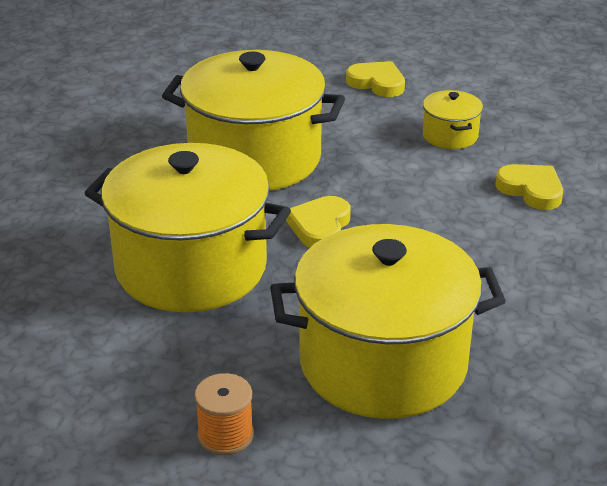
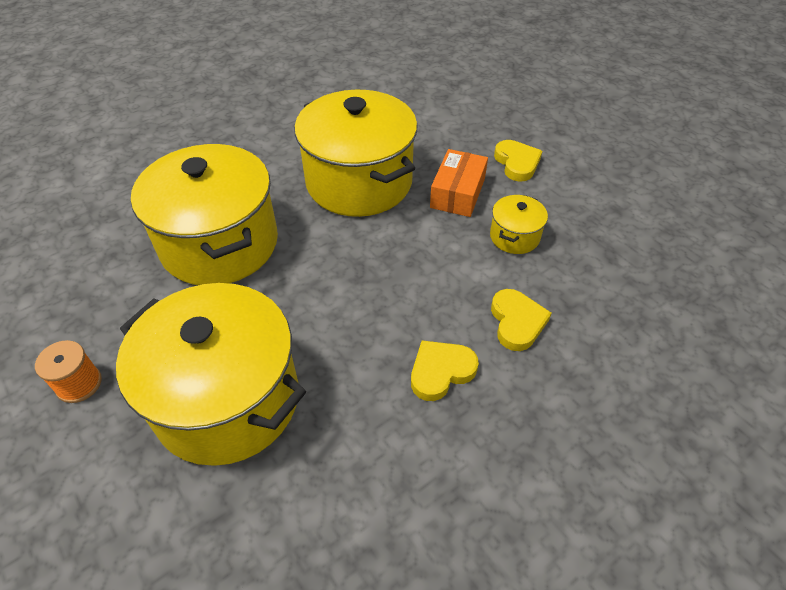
camera: 40 degrees right, 15 degrees up
(320, 227) = (330, 261): yellow heart -> yellow heart (441, 371)
(358, 126) = (457, 193): none -> orange box

